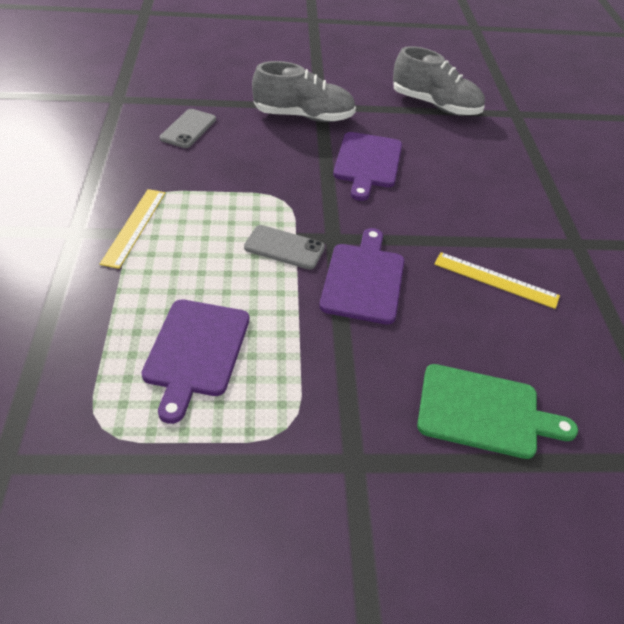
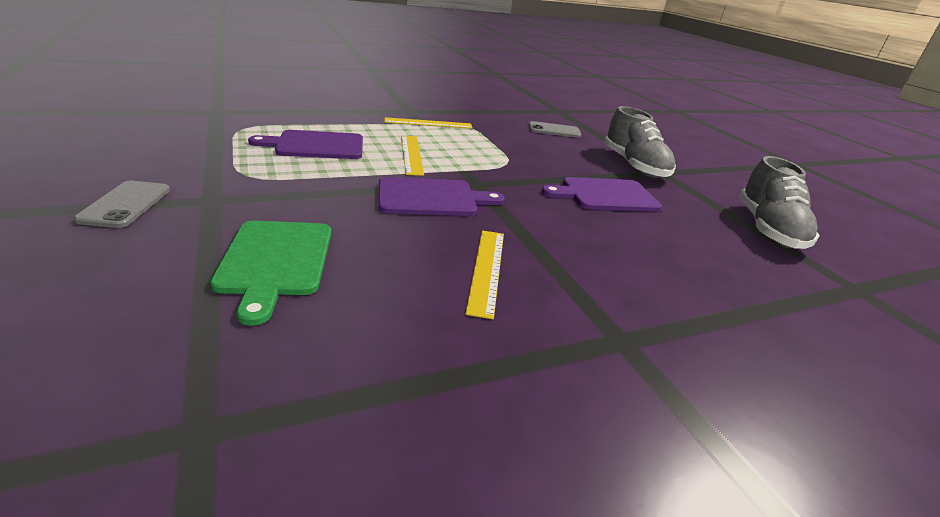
camera: 70 degrees right, 15 degrees down
(243, 268) = (411, 154): none -> yellow ruler
(284, 248) = (447, 166): grey phone -> grey phone (125, 204)

